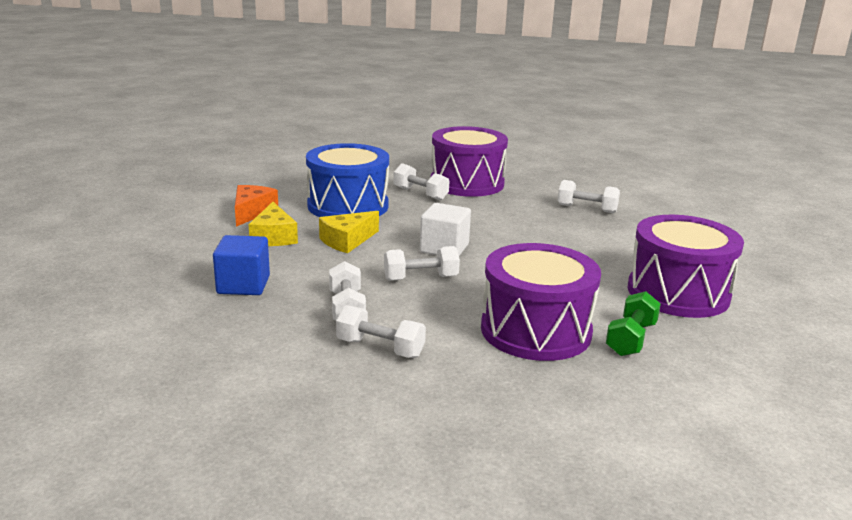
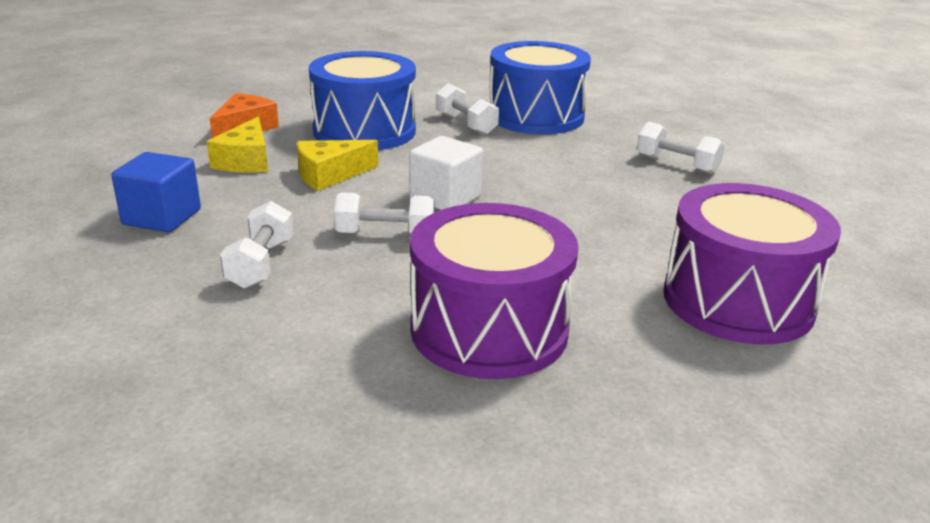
camera: 15 degrees right, 5 degrees up
(380, 348) = (261, 324): white dumbbell -> none
(467, 183) = (535, 116): purple drum -> blue drum
(630, 339) = (621, 362): green dumbbell -> none

